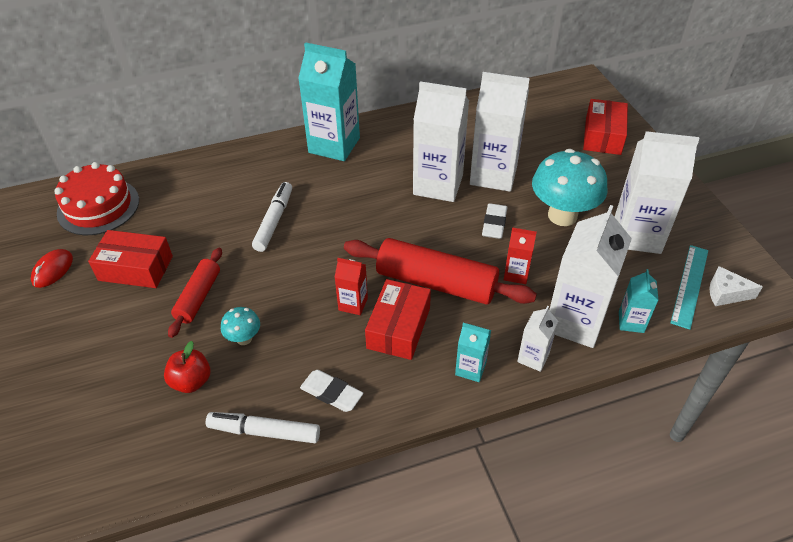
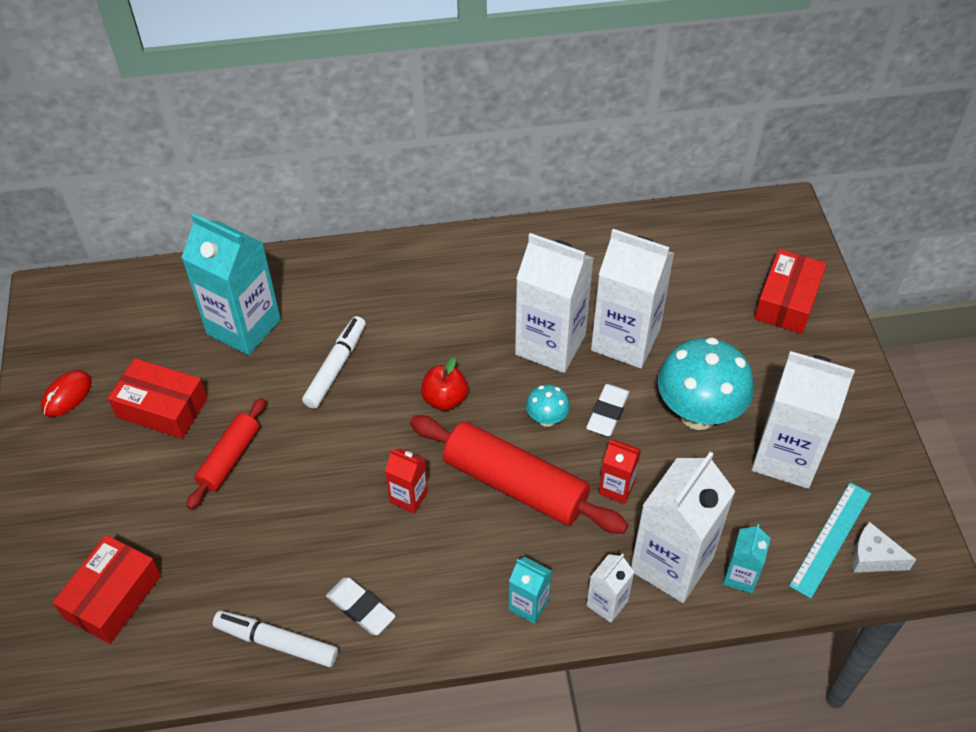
camera: 10 degrees right, 5 degrees up
(98, 206) = (129, 314): red cake -> none
(191, 381) = (205, 566): red apple -> red apple (445, 399)
(244, 338) = (273, 522): turquoise mushroom -> turquoise mushroom (547, 419)
(334, 145) = (431, 265): turquoise carton -> turquoise carton (244, 327)
(398, 328) = (456, 538): red box -> red box (113, 597)

